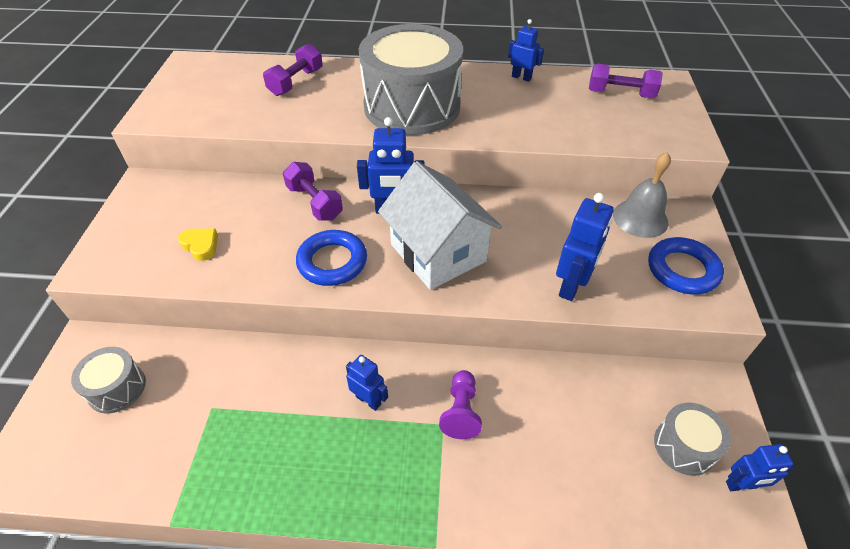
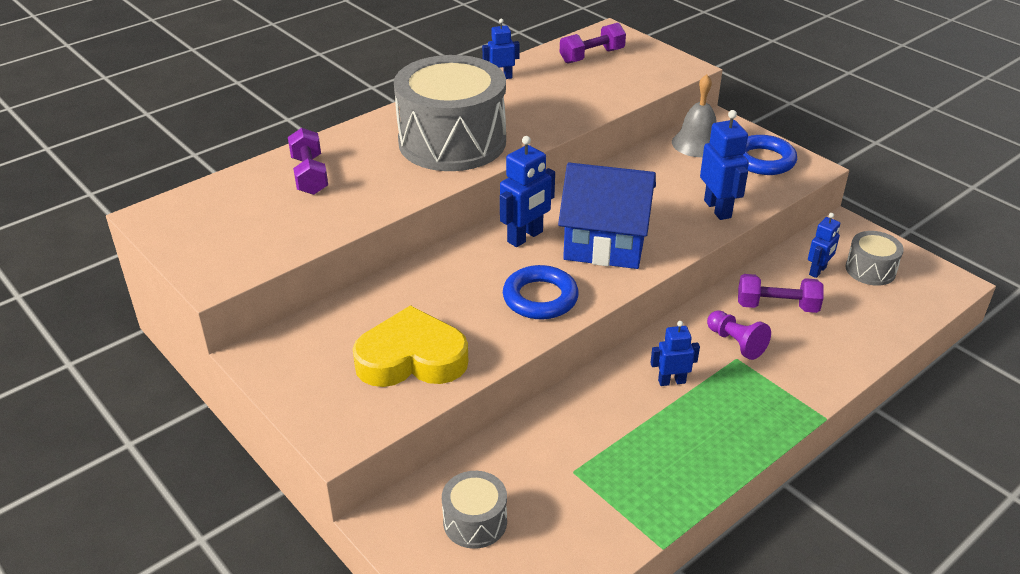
camera: 45 degrees left, 10 degrees down
(201, 246) = (411, 358): yellow heart -> yellow heart, size x2.24
(314, 202) = (453, 270): purple dumbbell -> purple dumbbell (777, 306)
(438, 253) = (605, 244): white house -> blue house
(741, 485) = (917, 268): blue robot -> blue robot (818, 271)

